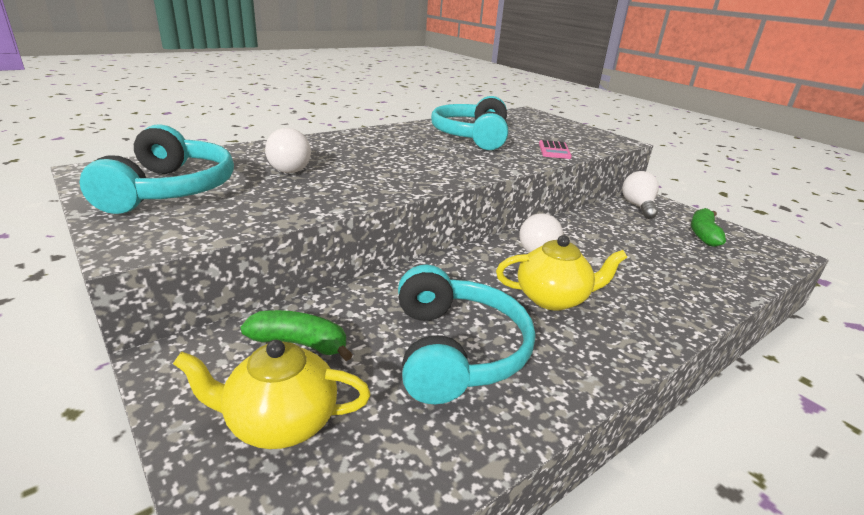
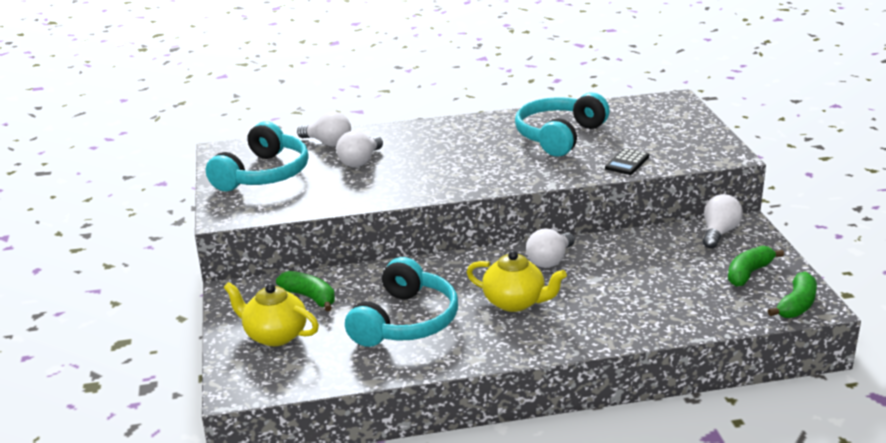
camera: 30 degrees right, 0 degrees up
(239, 155) = (328, 143): none -> white light bulb
(554, 150) = (627, 162): pink calculator -> black calculator
(773, 254) = (796, 305): none -> green banana

